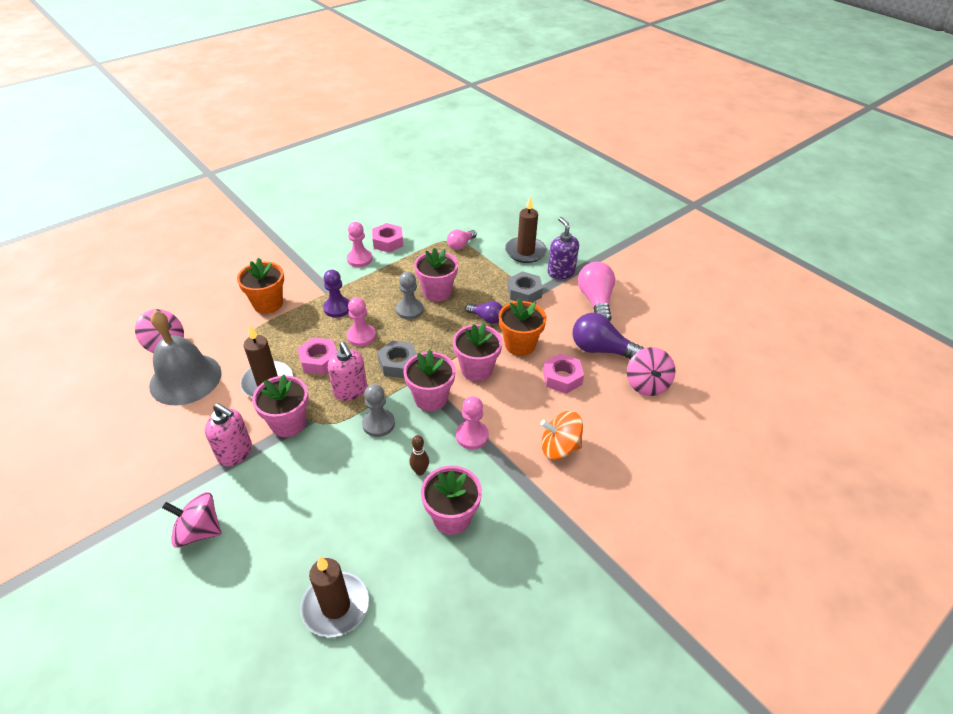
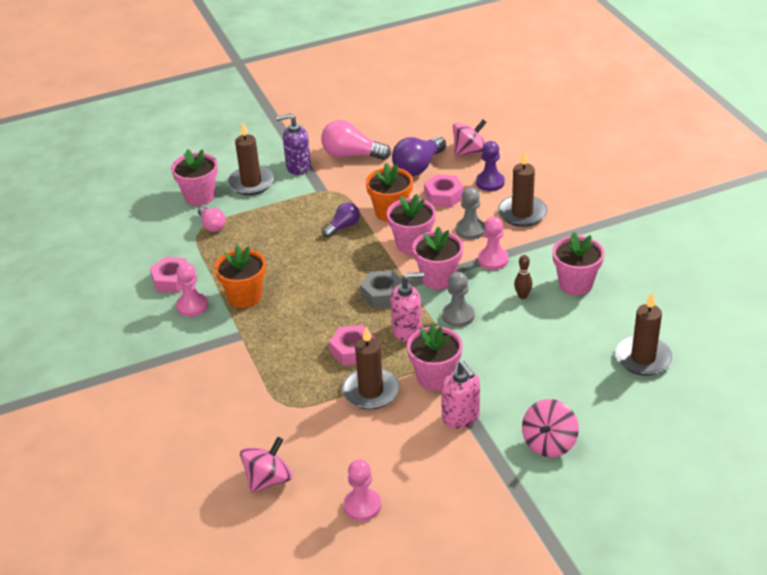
camera: 70 degrees left, 5 degrees down
(185, 379) = (336, 459): grey bell -> none
(235, 452) = (461, 417): pink soap dispenser -> pink soap dispenser turned 105 degrees clockwise
(268, 304) = (236, 388): orange flower pot -> orange flower pot (245, 297)
(337, 308) = (273, 331): purple pawn -> purple pawn (490, 182)
(361, 336) = (329, 316): pink pawn -> pink pawn (362, 506)
(409, 310) = (304, 277): grey pawn -> grey pawn (470, 230)
(437, 292) = (285, 254): pink flower pot -> pink flower pot (199, 196)
(524, 292) = (316, 195): grey nut -> none
(559, 447) = (522, 213): orange spinning top -> brown candle
(647, 384) = (470, 152): pink spinning top -> pink spinning top turned 45 degrees counterclockwise

